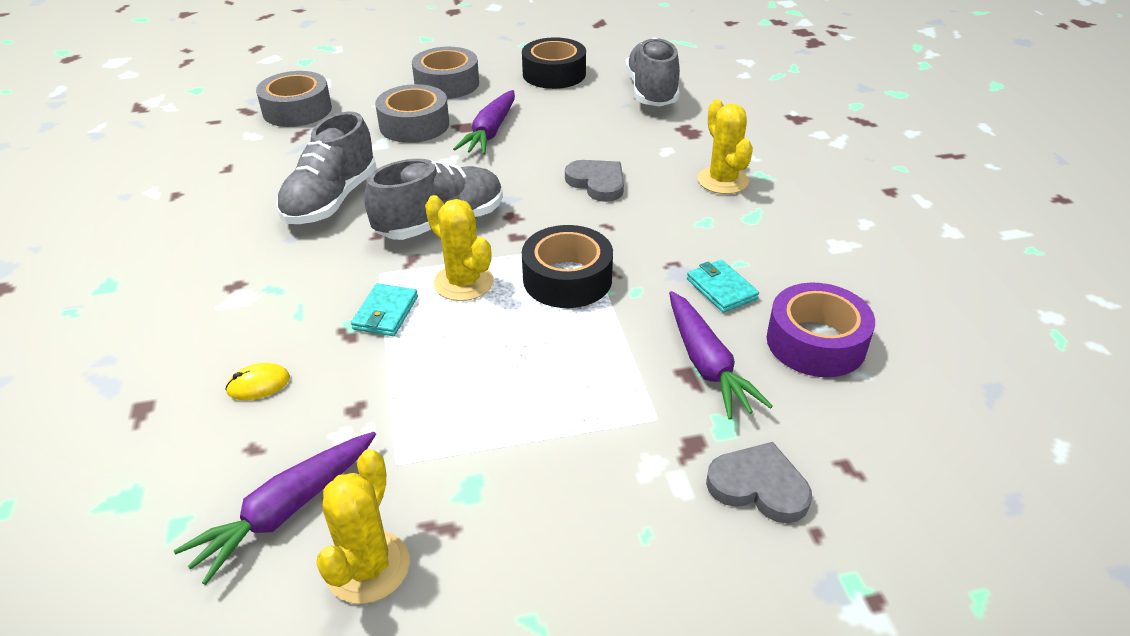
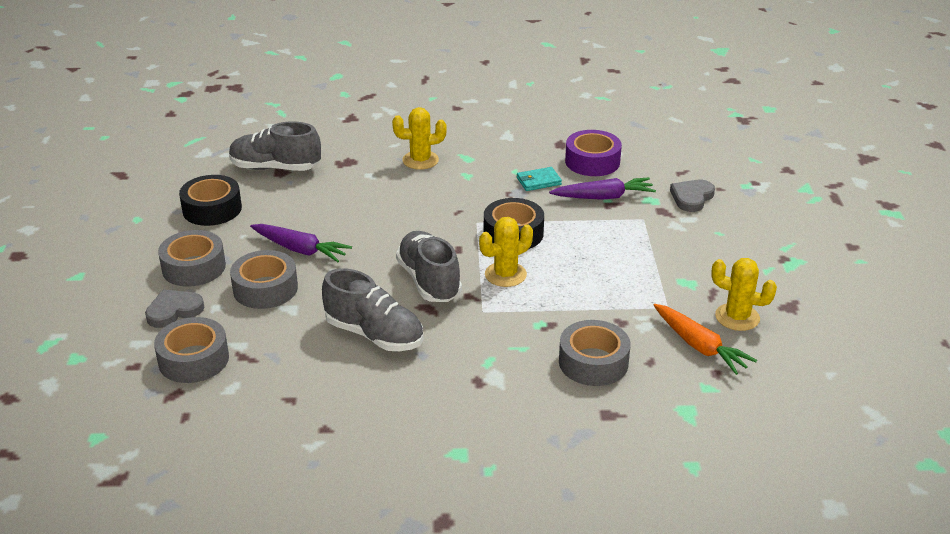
camera: 80 degrees left, 5 degrees down
(258, 385) = (593, 362): yellow mouse -> grey tape
(286, 511) = (699, 346): purple carrot -> orange carrot
(385, 313) = (530, 309): turquoise wallet -> none
(597, 183) = (402, 209): grey heart -> grey heart (174, 311)

